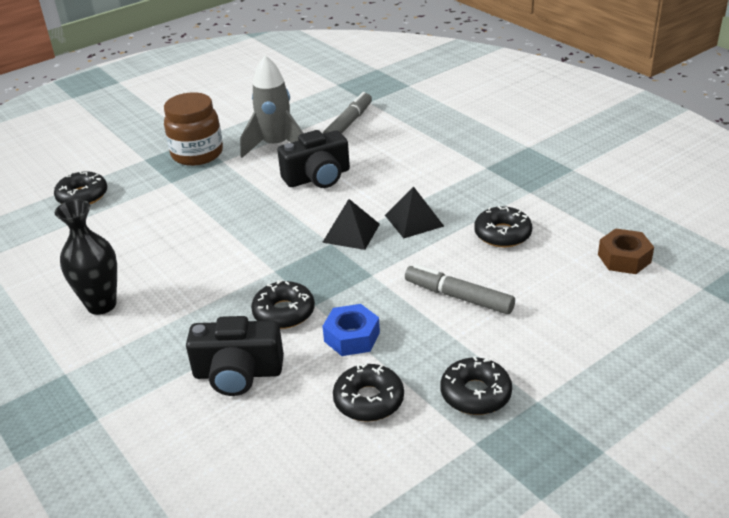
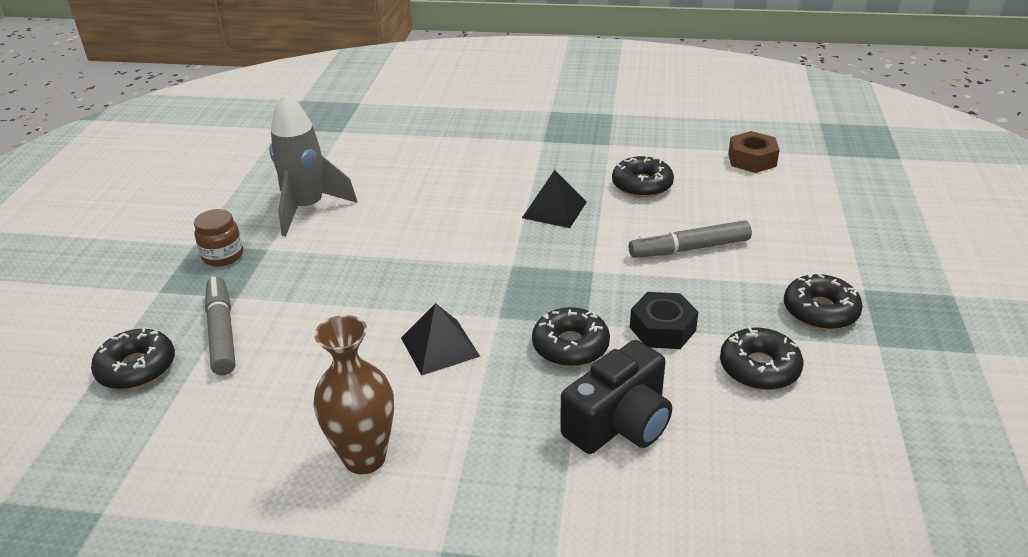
camera: 45 degrees left, 0 degrees up
(101, 305) = (364, 458): black vase -> brown vase
(197, 154) = (223, 256): brown jar -> brown jar, size x0.57
(318, 177) = (402, 216): black camera -> none
(348, 124) = (353, 158): grey marker -> grey marker (222, 333)
(351, 233) = (516, 247): black pyramid -> black pyramid (439, 347)
(352, 337) = (662, 329): blue nut -> black nut

